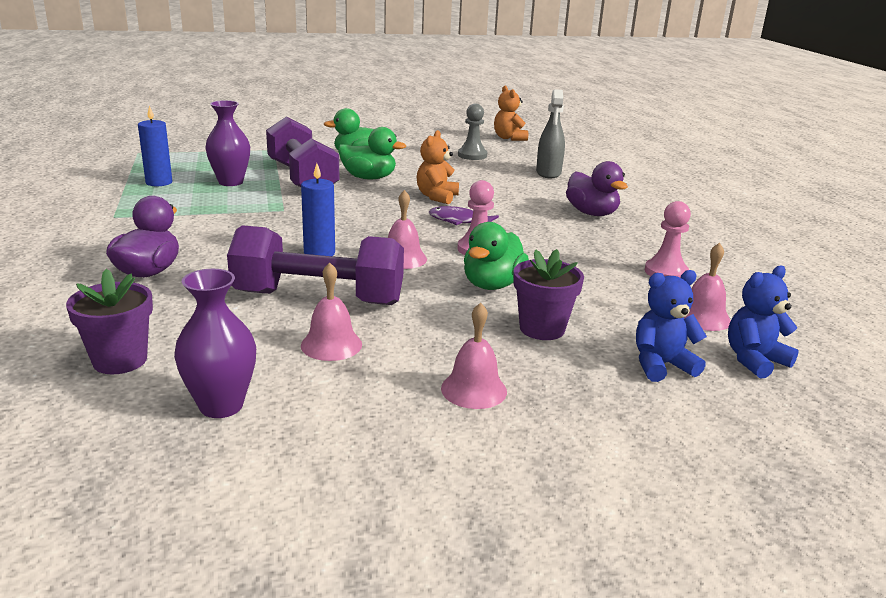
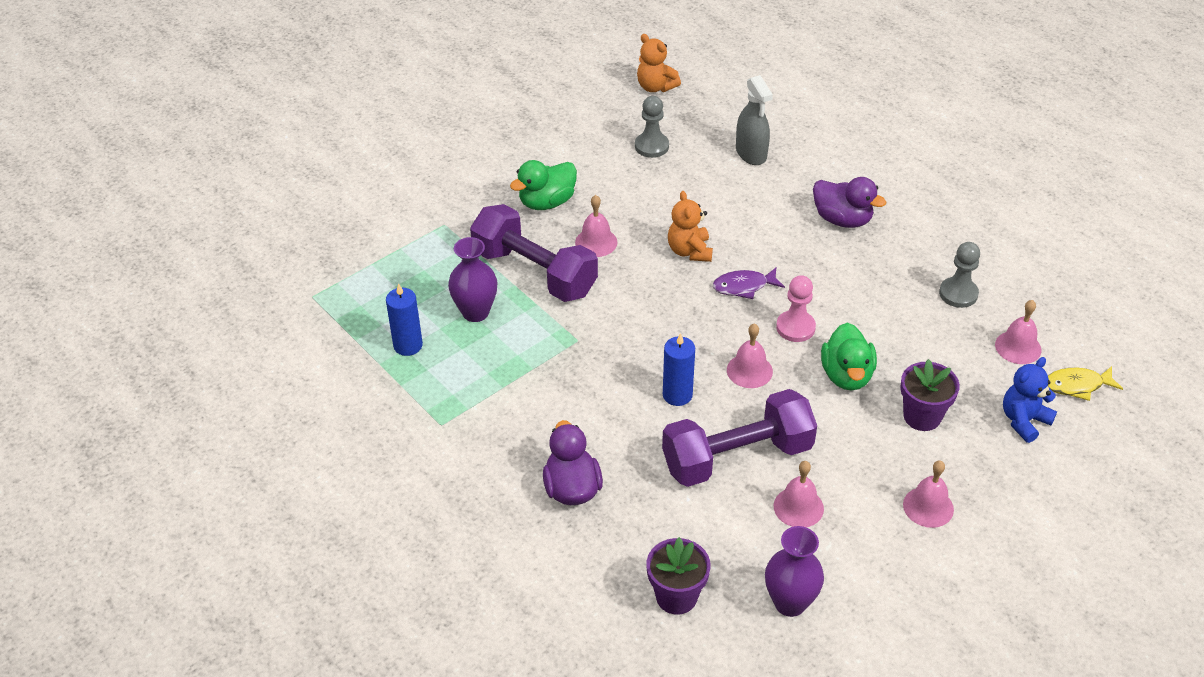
camera: 25 degrees left, 20 degrees up
(369, 178) = (596, 242): green duck -> pink bell
(665, 272) = (958, 294): pink pawn -> grey pawn
(754, 360) = (1077, 385): blue teddy bear -> yellow fish

